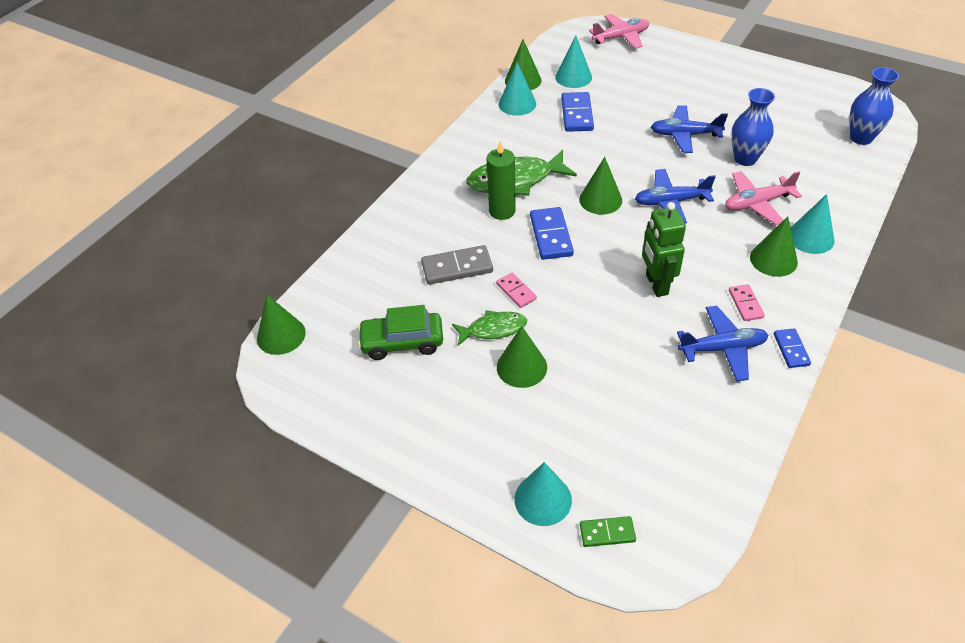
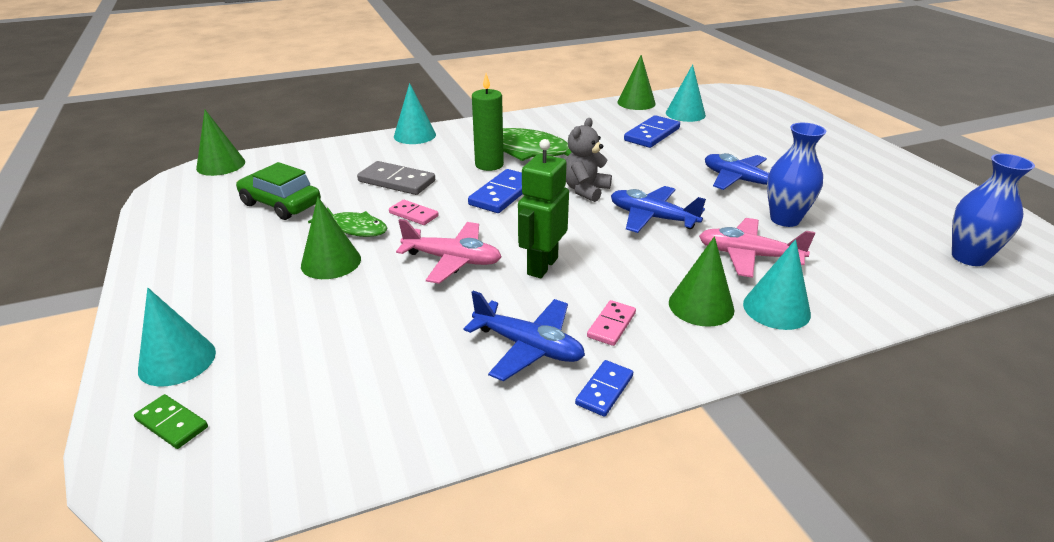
camera: 35 degrees right, 15 degrees down
(516, 291) = (413, 214): pink domino -> pink domino turned 60 degrees counterclockwise
(517, 104) = (609, 113): turquoise cone -> turquoise cone (414, 135)
(600, 199) = (585, 190): green cone -> grey teddy bear
(621, 37) = (770, 105): pink plane -> pink plane (452, 260)

